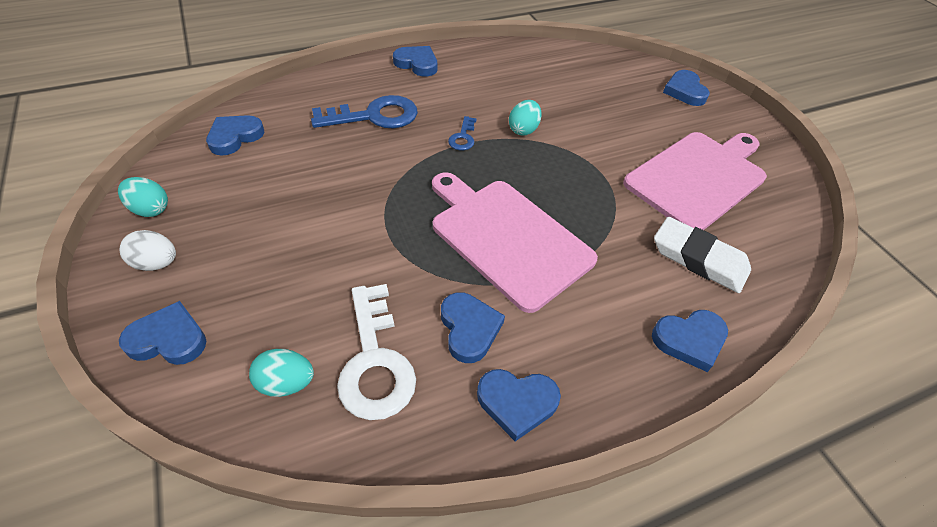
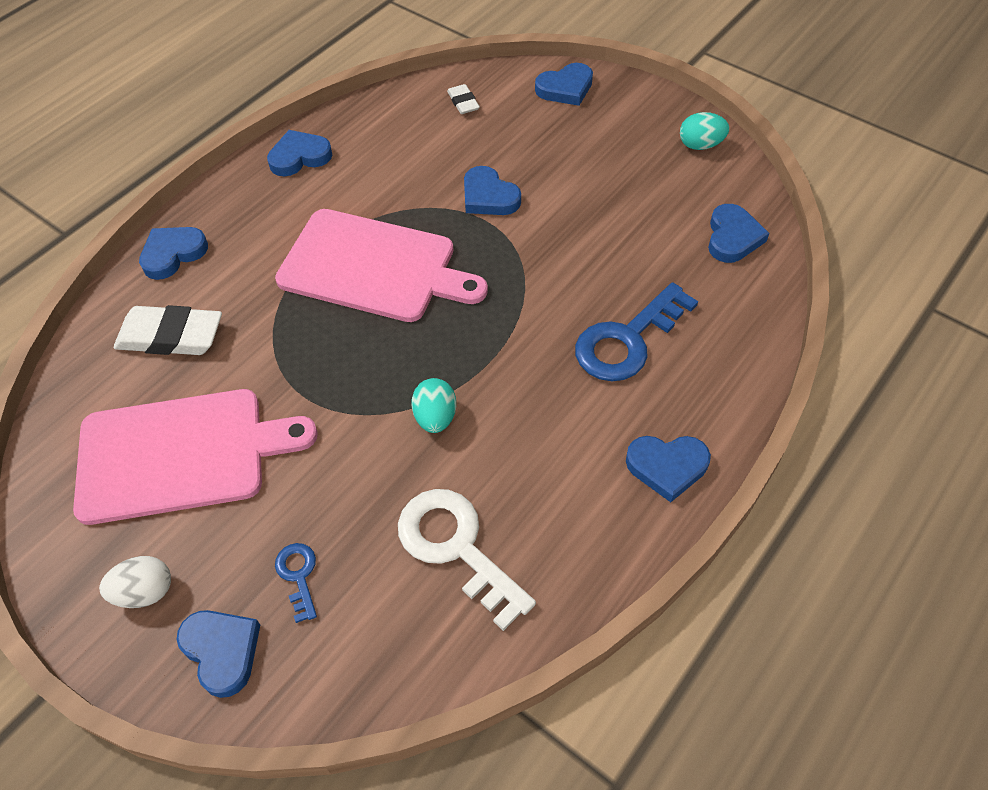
camera: 155 degrees right, 5 degrees up
(156, 263) = (637, 118): white egg -> white egg (145, 592)
(286, 383) = (463, 102): turquoise egg -> white eraser
(375, 361) = (415, 136): white key -> white key (456, 548)
(463, 137) = (500, 365): blue key -> blue key (298, 576)
(469, 329) = (361, 183): blue heart -> blue heart (489, 196)
(698, 177) = (181, 454): pink cutting board -> pink cutting board turned 120 degrees counterclockwise

